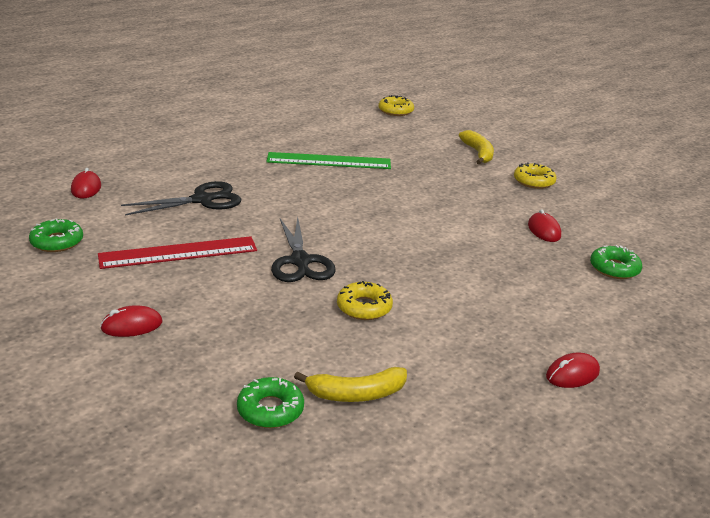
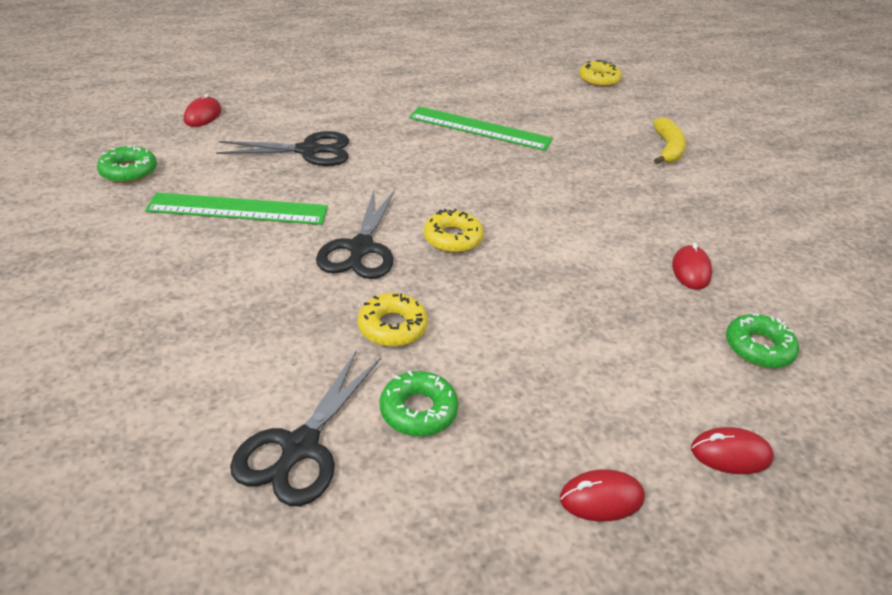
camera: 20 degrees right, 10 degrees up
(132, 325) = (124, 288): red mouse -> red mouse (730, 454)
(178, 252) = (238, 209): red ruler -> green ruler
(270, 410) = (188, 440): green donut -> green donut (418, 410)
(355, 394) = (300, 447): yellow banana -> black scissors
(534, 181) = (718, 199): yellow donut -> yellow donut (453, 238)

